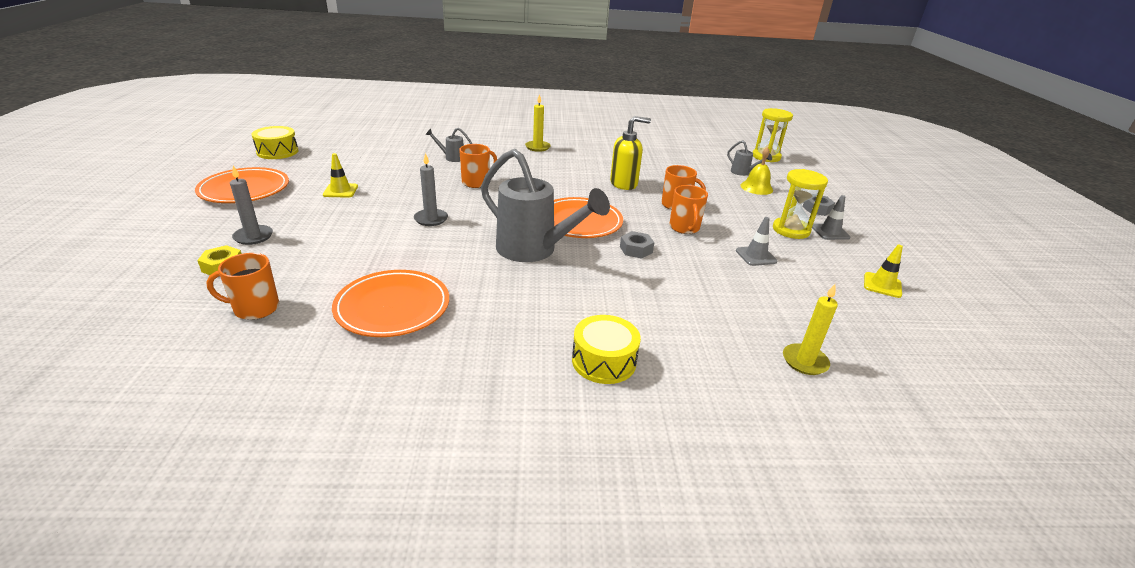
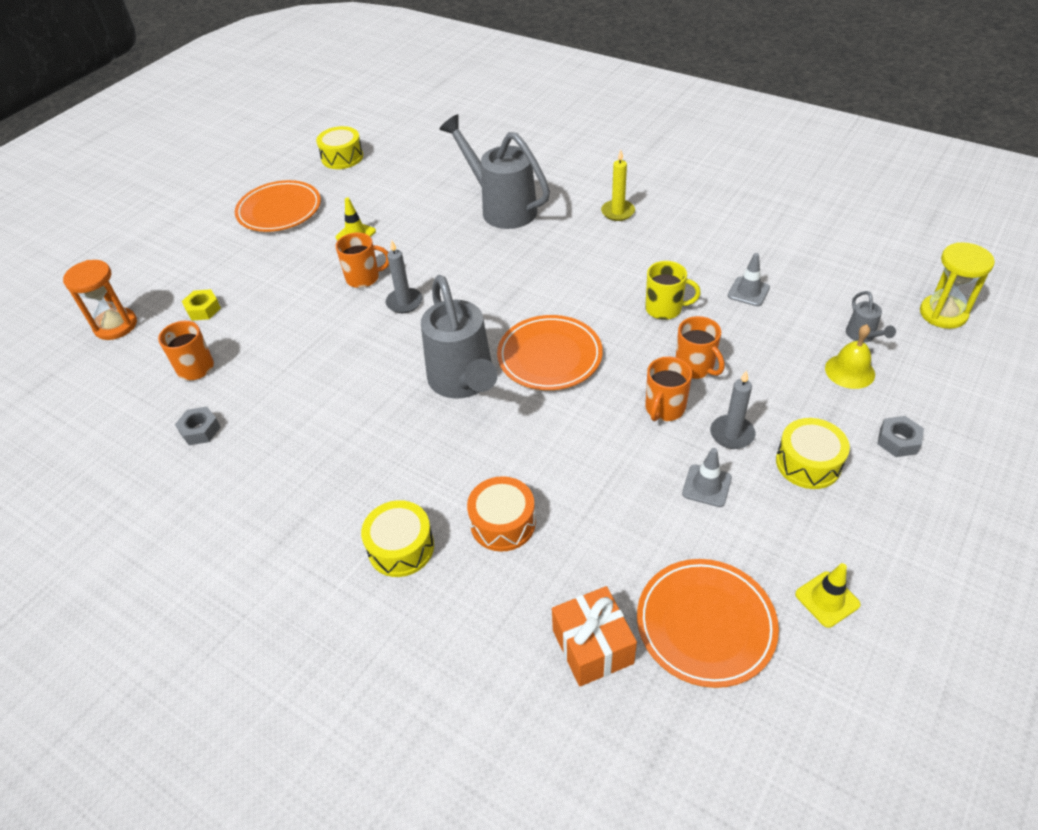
camera: 40 degrees right, 15 degrees up
(113, 303) = (115, 325): none -> orange hourglass
(253, 236) = (246, 278): grey candle -> grey candle (732, 434)
(392, 307) = (287, 407): orange plate -> orange plate (705, 624)
(451, 158) = (501, 207): grey watering can -> grey watering can, size x2.34
(476, 182) = (494, 258): orange mug -> orange mug (364, 278)
(624, 184) = (664, 309): yellow soap dispenser -> yellow mug
(636, 249) = (571, 421): grey nut -> grey nut (200, 430)
(660, 318) = (503, 523): none -> orange drum
(791, 230) = (808, 463): yellow hourglass -> yellow drum
(804, 361) = (592, 646): yellow candle -> orange gift
(830, 232) = (865, 487): grey traffic cone -> grey traffic cone (748, 292)

